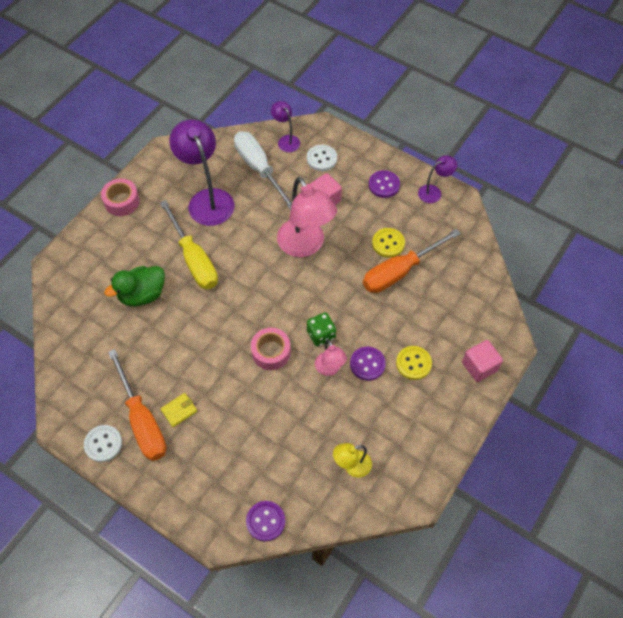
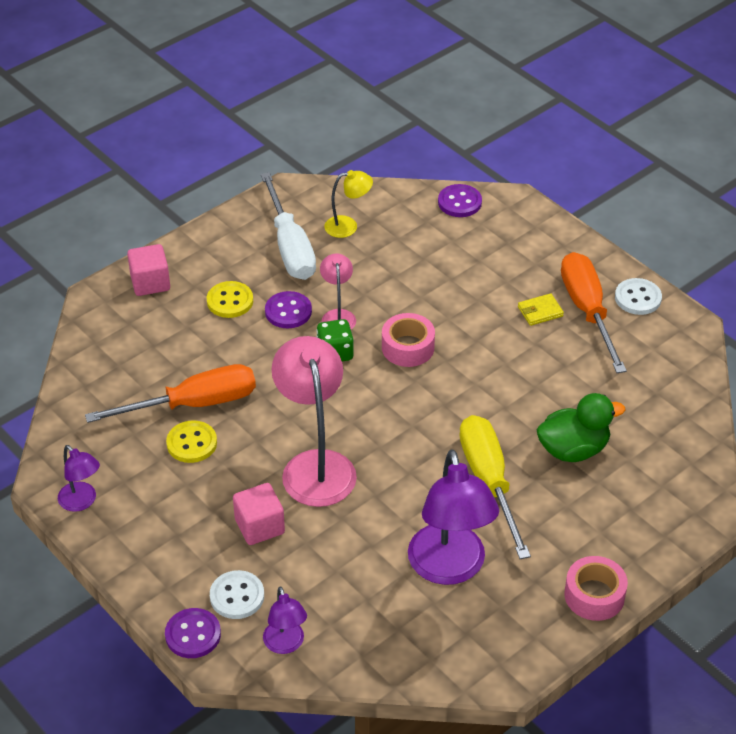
camera: 165 degrees left, 15 degrees down
(259, 169) = (349, 601): white screwdriver -> white screwdriver (290, 246)
(384, 185) = (154, 529): purple button -> purple button (193, 635)
(434, 192) = (82, 502): purple lamp -> purple lamp turned 120 degrees counterclockwise

